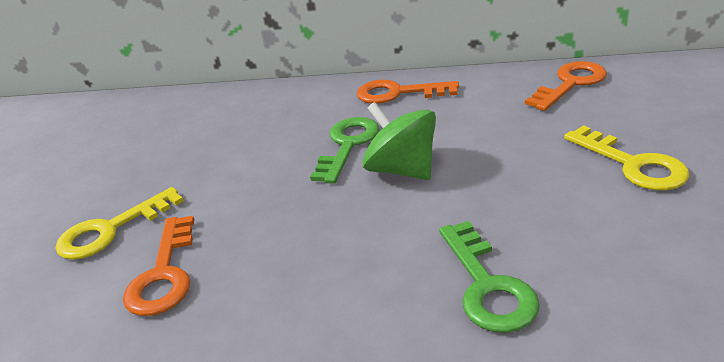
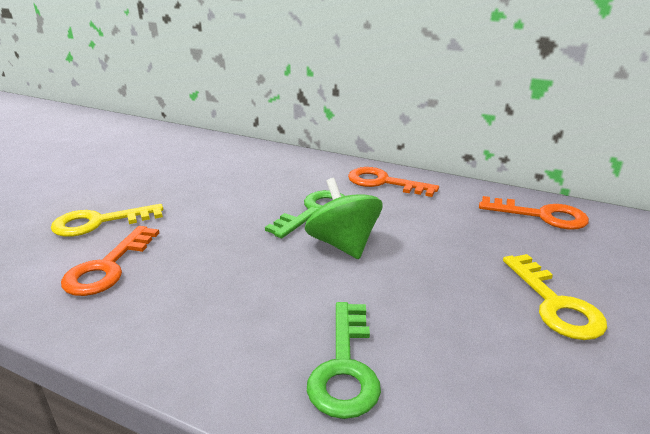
camera: 15 degrees right, 5 degrees down
(570, 84) = (541, 215): orange key -> orange key turned 45 degrees clockwise

